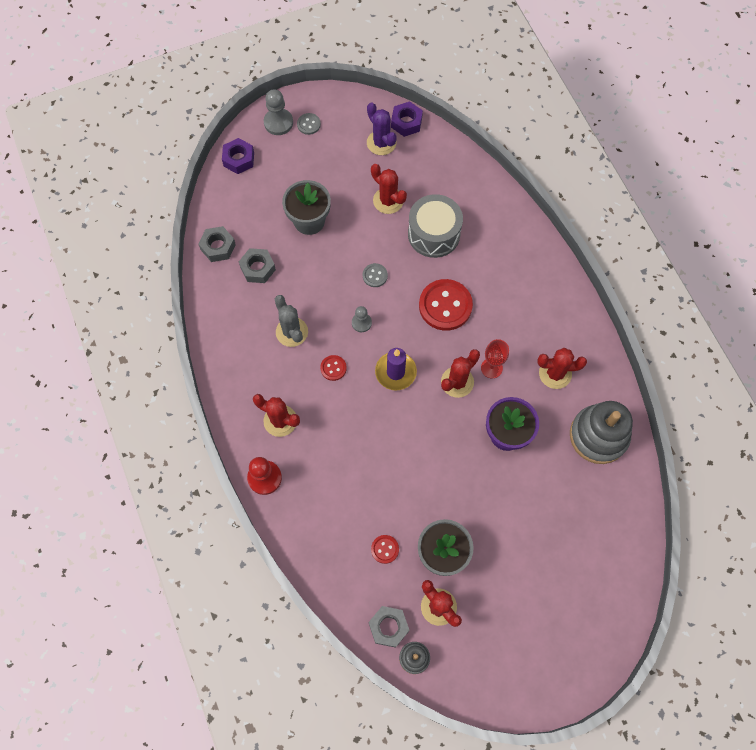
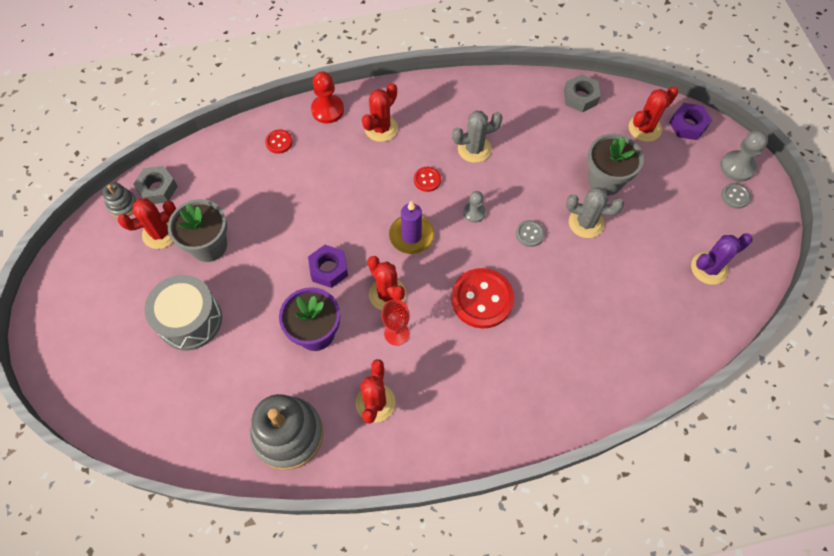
camera: 100 degrees right, 5 degrees down
(258, 268) = (551, 128): grey nut -> none
(355, 233) = (586, 223): none -> grey cactus
(385, 549) = (230, 197): red button -> red button (279, 142)
(388, 201) = (626, 262): red cactus -> red cactus (644, 128)
(406, 122) = (739, 301): purple nut -> purple nut (329, 269)
(434, 234) = (577, 304): grey drum -> grey drum (190, 320)

